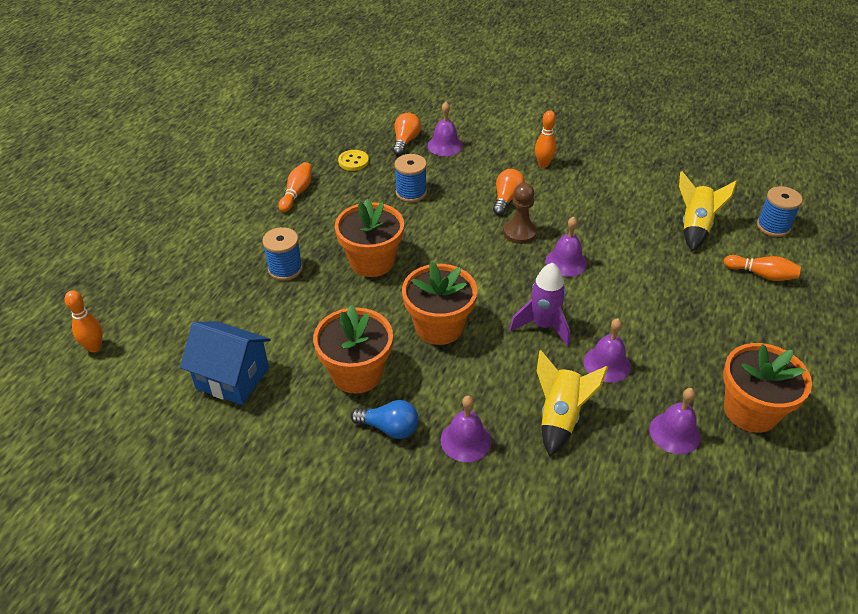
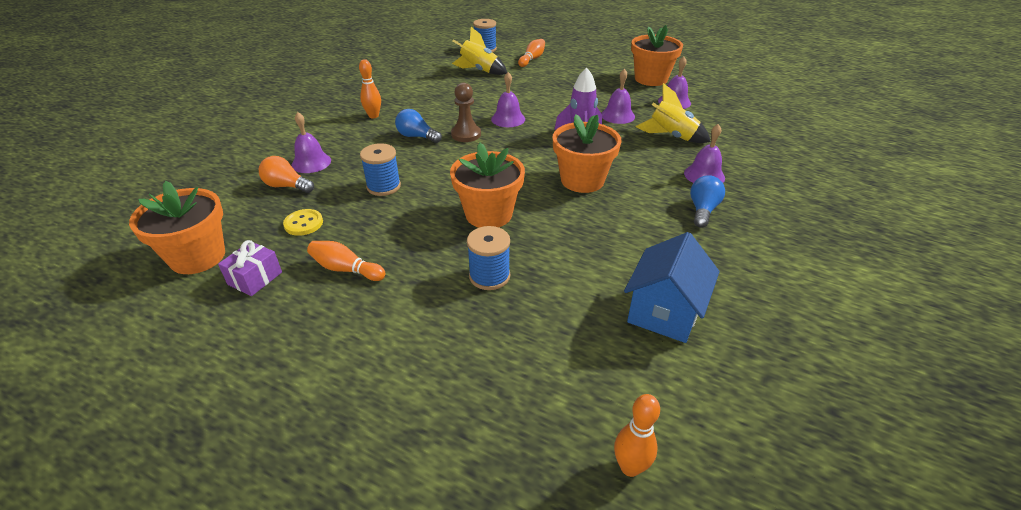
camera: 85 degrees left, 5 degrees down
(289, 155) = (255, 278): none -> purple gift
(356, 373) = (644, 226): orange flower pot -> orange flower pot (198, 257)
(507, 199) = (416, 136): orange light bulb -> blue light bulb

